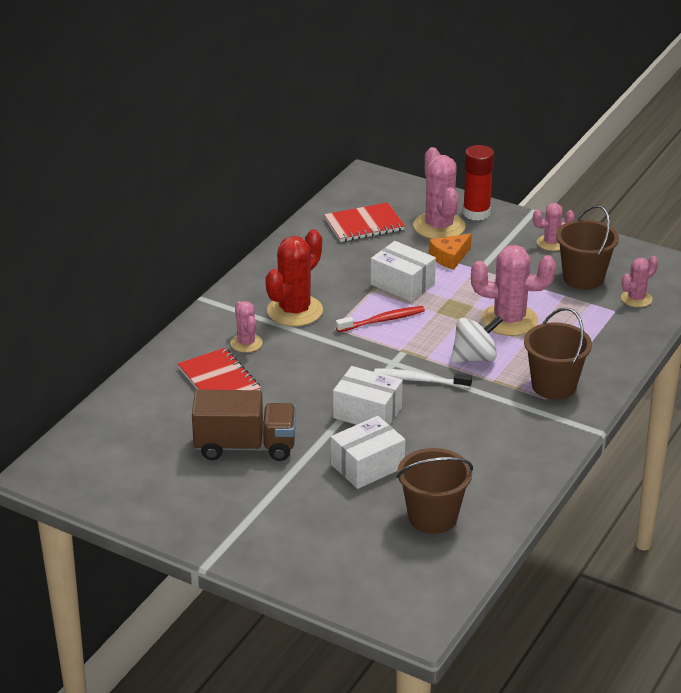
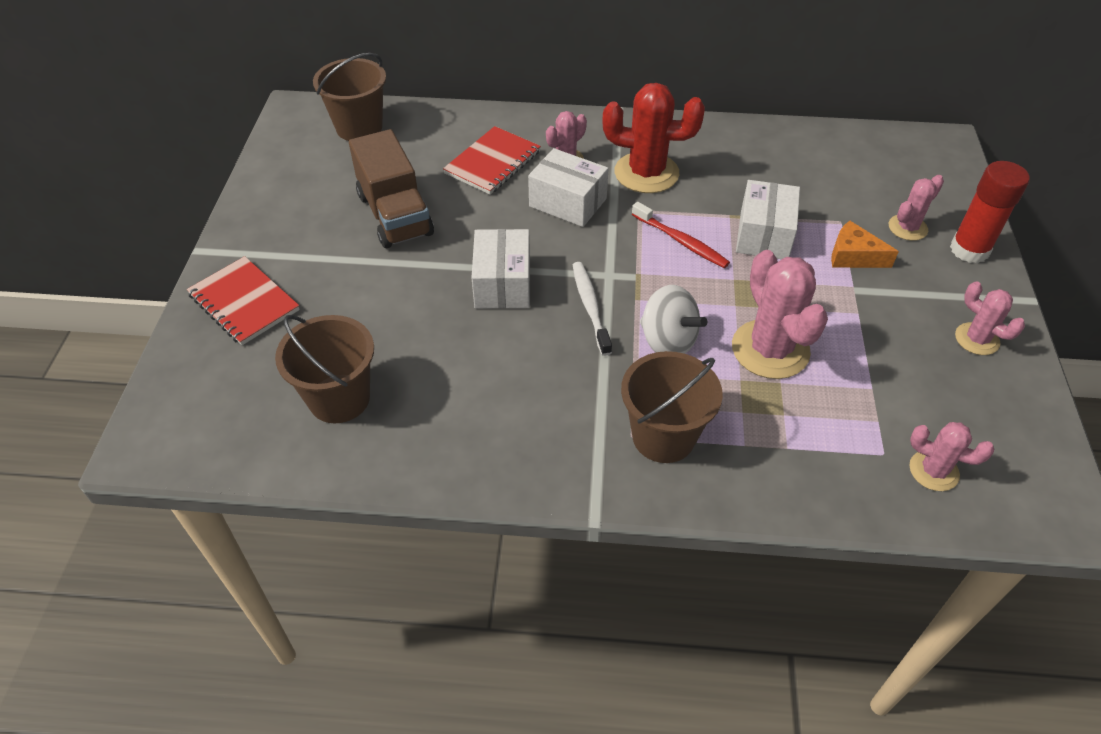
camera: 65 degrees right, 15 degrees up
(364, 225) = (850, 170): red notebook -> red notebook (244, 302)
(367, 466) = (407, 314): white box -> white box (567, 202)
(439, 226) = (907, 228): pink cactus -> pink cactus, size x0.56
(583, 278) = (929, 396): brown bucket -> brown bucket (359, 127)

